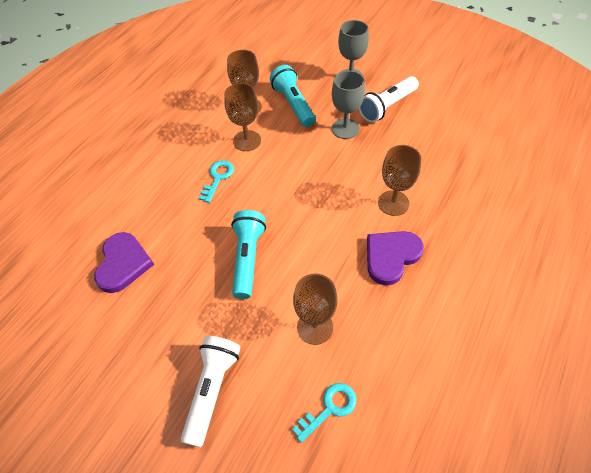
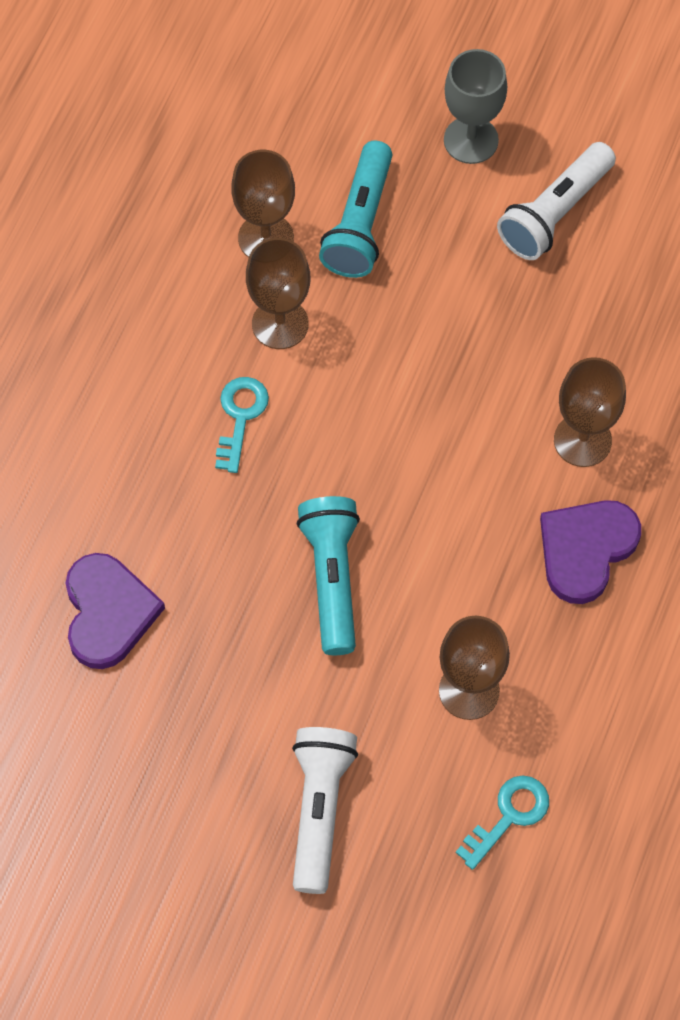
camera: 10 degrees left, 10 degrees up
(293, 104) = (360, 223): turquoise flashlight -> turquoise flashlight turned 135 degrees counterclockwise
(345, 129) = (474, 277): grey goblet -> none

